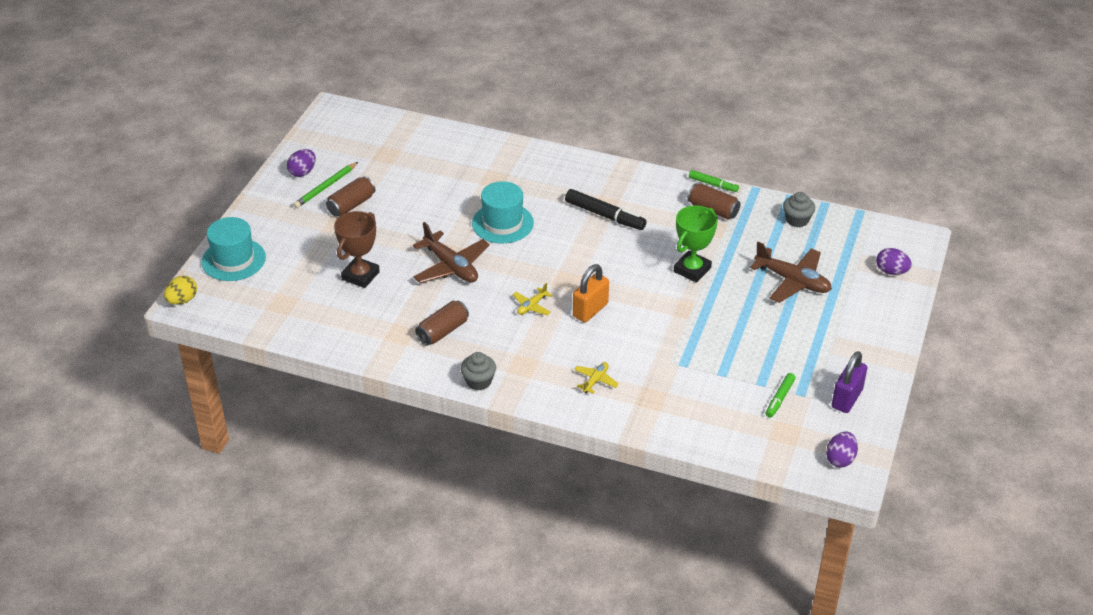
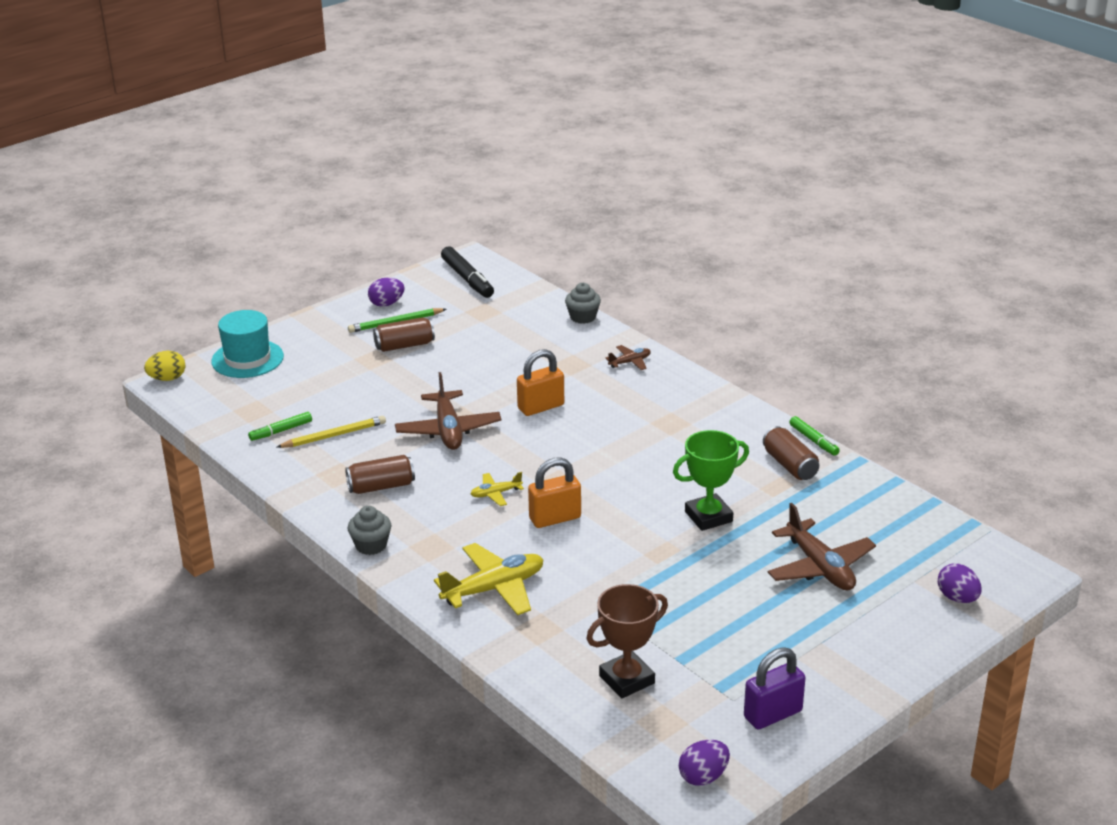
camera: 30 degrees right, 10 degrees down
(360, 276) = (351, 410): brown trophy -> brown trophy (626, 679)
(367, 302) = (334, 435): none -> yellow pencil
(502, 223) = (541, 407): turquoise hat -> orange padlock
(535, 163) = (630, 362): none -> brown plane
(595, 380) = (494, 588): yellow plane -> yellow plane, size x1.97
(605, 215) = (659, 433): black marker -> black marker (467, 279)
(779, 398) = (689, 683): green marker -> green marker (281, 431)
(797, 220) = (884, 506): grey cupcake -> grey cupcake (583, 317)

